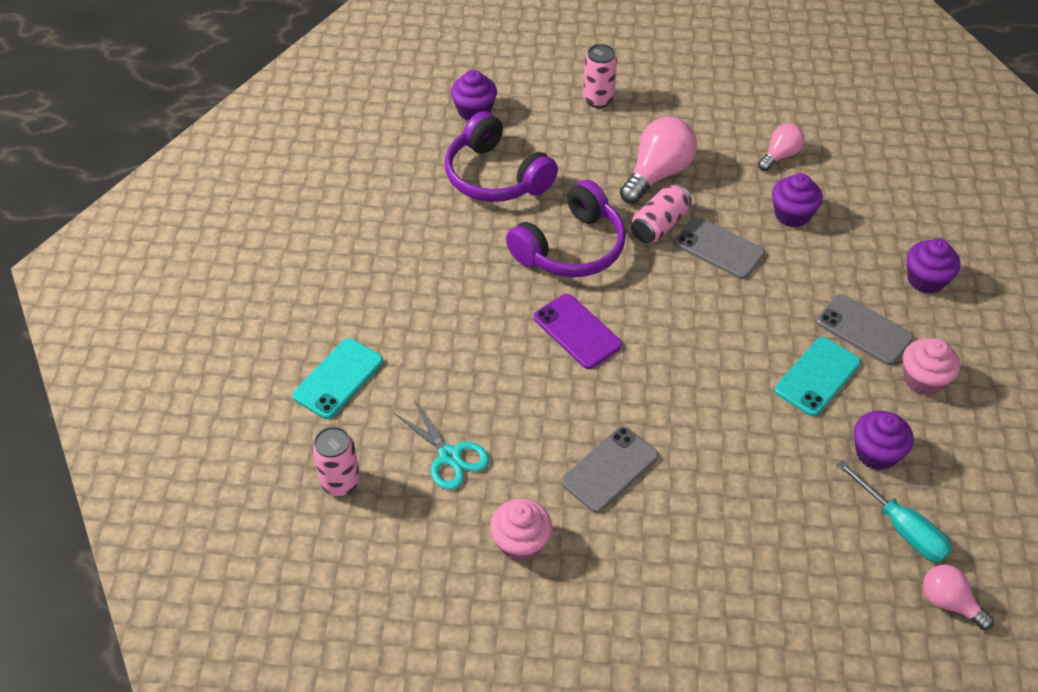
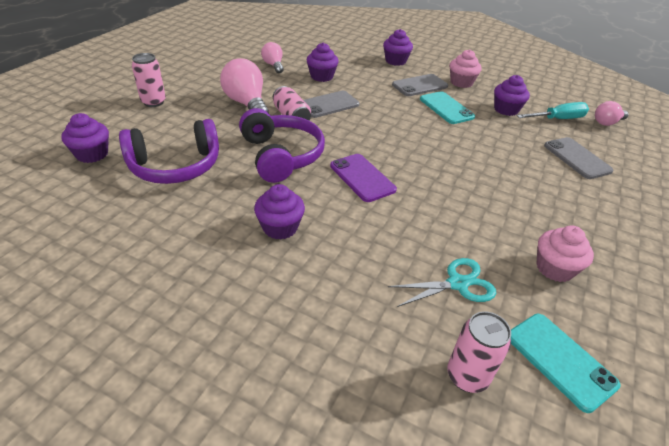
camera: 70 degrees left, 10 degrees down
(338, 378) = (332, 338): turquoise phone -> turquoise phone (560, 360)
(452, 293) = (280, 227): none -> purple cupcake
(577, 331) = (362, 178): purple phone -> purple phone turned 75 degrees clockwise
(610, 469) = (494, 203): grey phone -> grey phone (577, 158)

